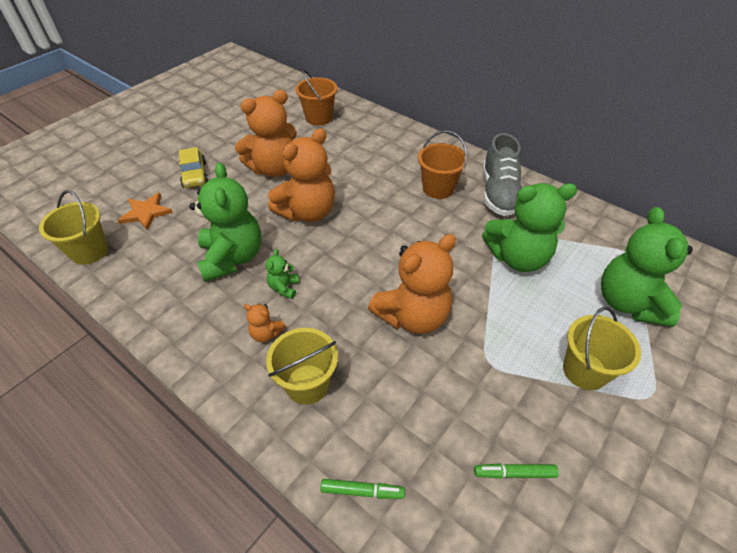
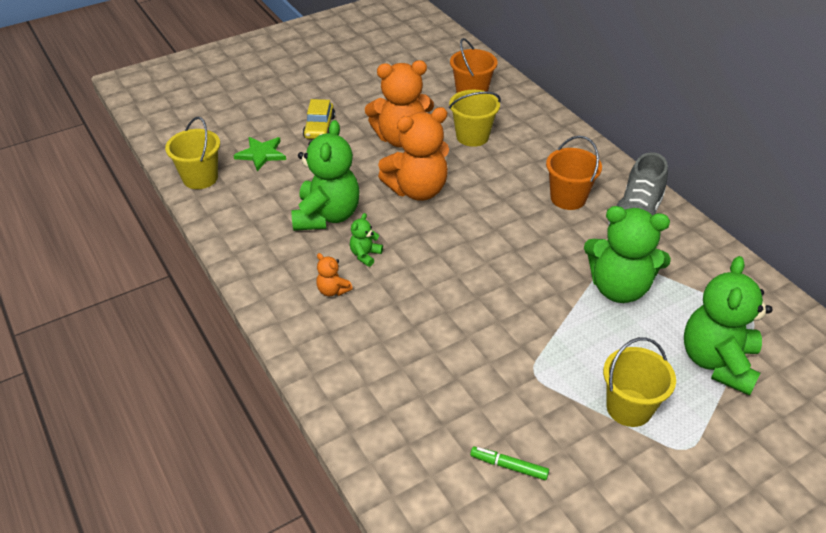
camera: 20 degrees right, 5 degrees down
(146, 212) = (261, 154): orange star -> green star
(307, 384) = (353, 342): yellow bucket -> yellow bucket (472, 136)
(362, 491) = (365, 436): green marker -> none
(413, 316) = (479, 312): orange teddy bear -> none

